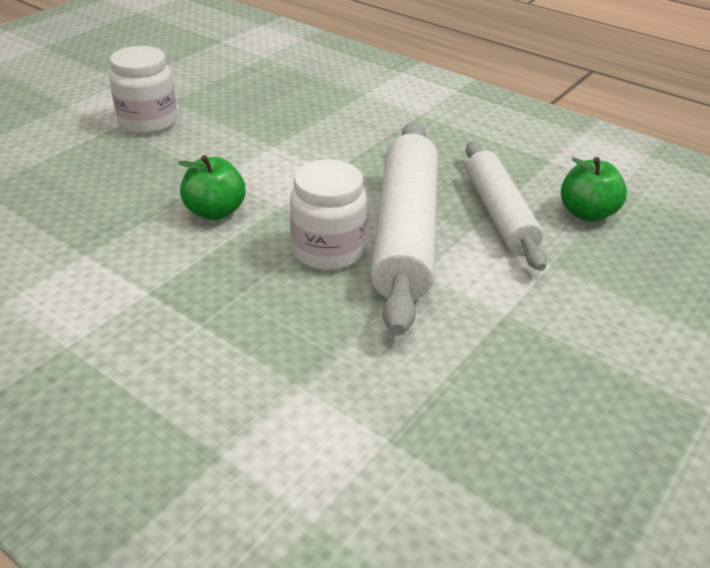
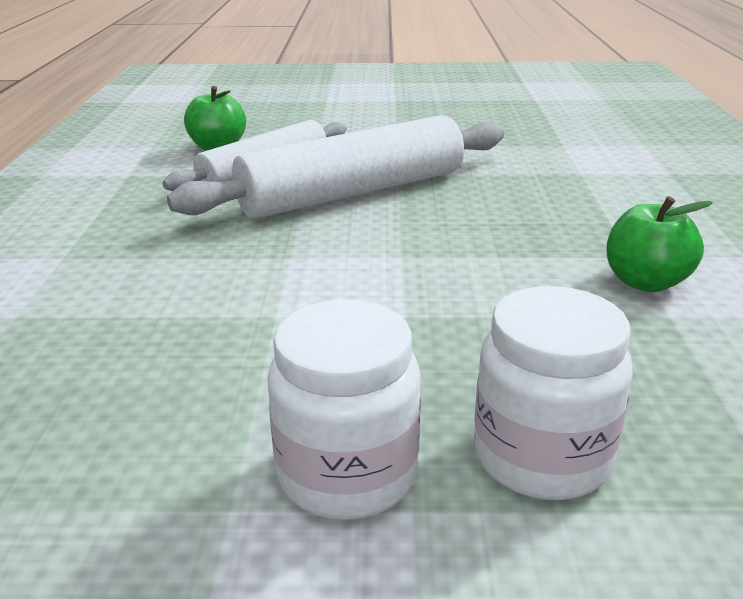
camera: 125 degrees left, 10 degrees down
(215, 211) = (472, 283): green apple -> green apple (645, 282)
(328, 251) = (433, 210): white jar -> white jar (542, 457)

